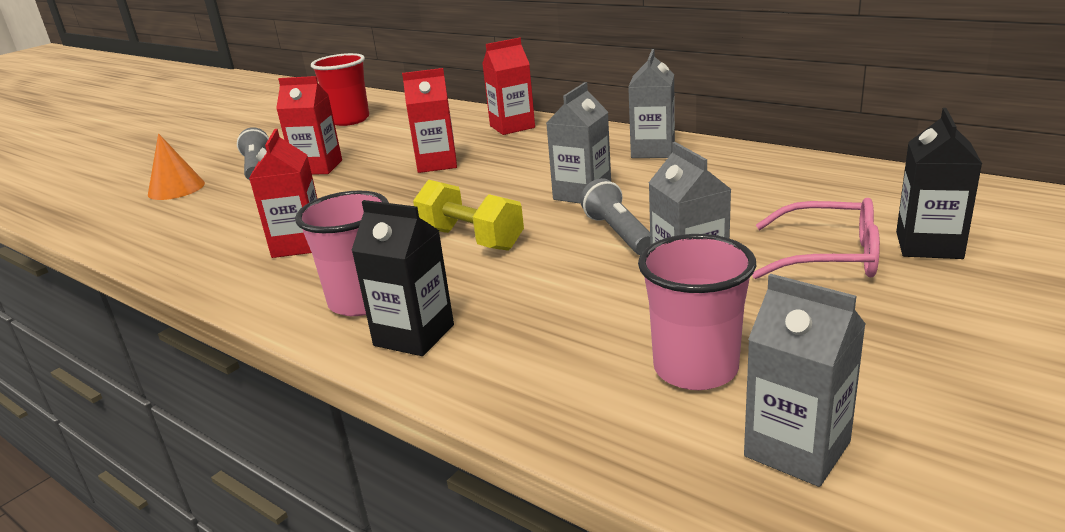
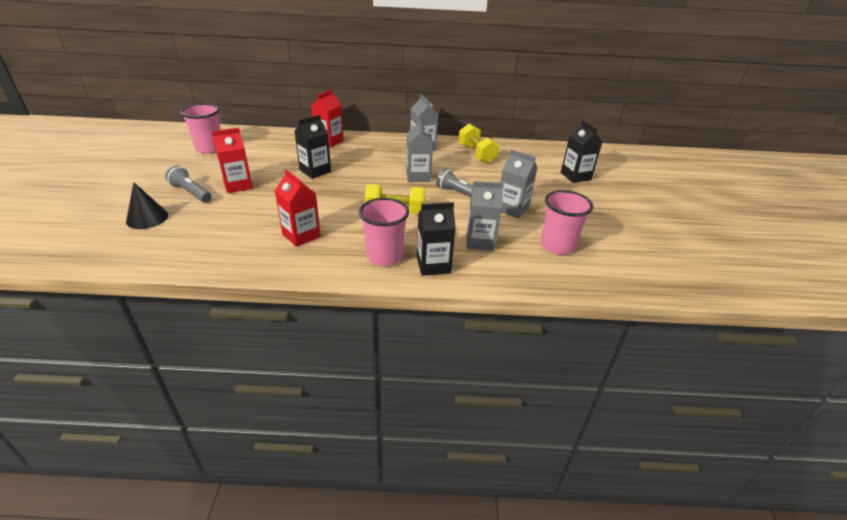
camera: 40 degrees left, 10 degrees up
(176, 188) = (147, 218): orange cone -> black cone
(349, 120) = (210, 149): red cup -> pink cup
(437, 163) = (315, 171): red carton -> black carton
(743, 173) = (476, 154): none -> yellow dumbbell
(797, 449) = (617, 264): grey carton -> grey carton (480, 241)
(828, 256) = (549, 188): pink glasses -> none

